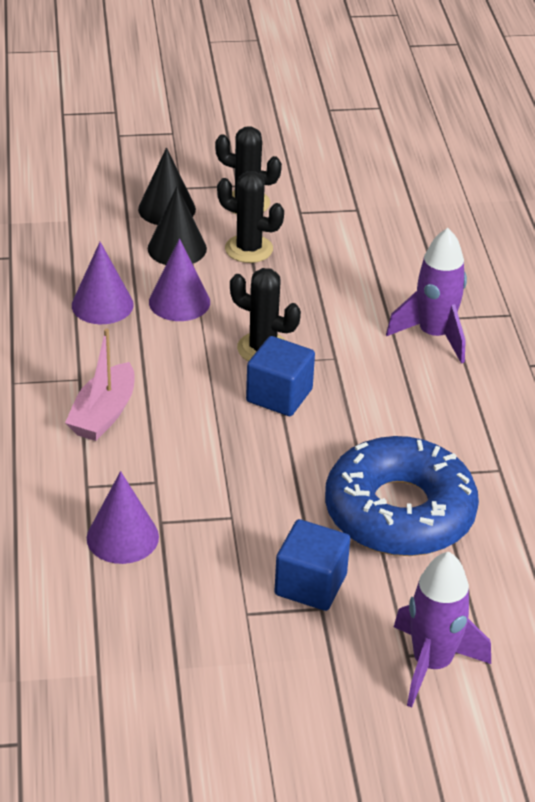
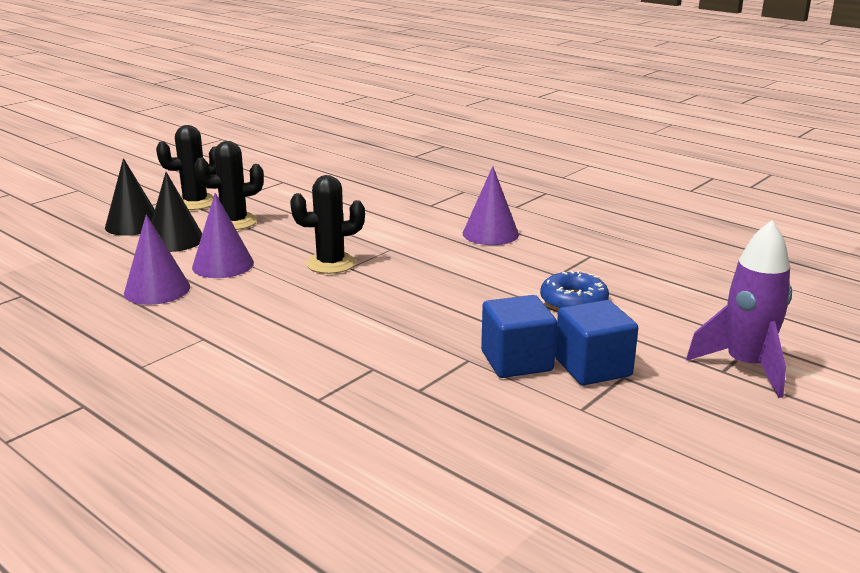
camera: 40 degrees left, 15 degrees down
(103, 414) = (261, 349): pink boat -> none
(122, 537) = (405, 415): purple cone -> purple cone (490, 234)
(279, 395) = (385, 281): blue cube -> blue cube (516, 361)
(399, 512) = (573, 301): blue donut -> blue donut, size x0.48
(434, 335) = (436, 215): purple rocket -> none

